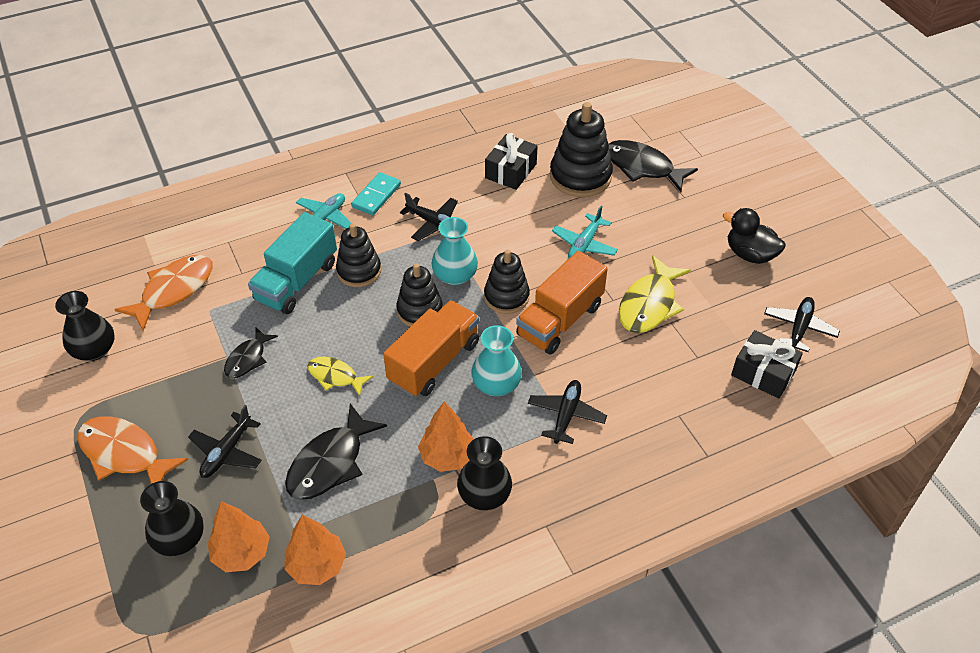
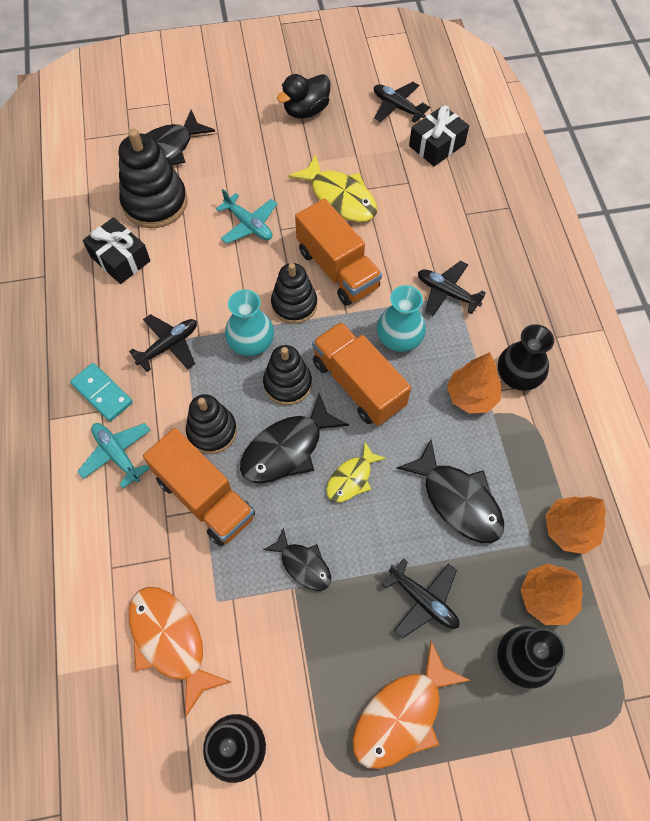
camera: 75 degrees left, 15 degrees up
(297, 281) = (205, 497): turquoise truck -> orange truck
(354, 324) = (287, 449): none -> black fish

